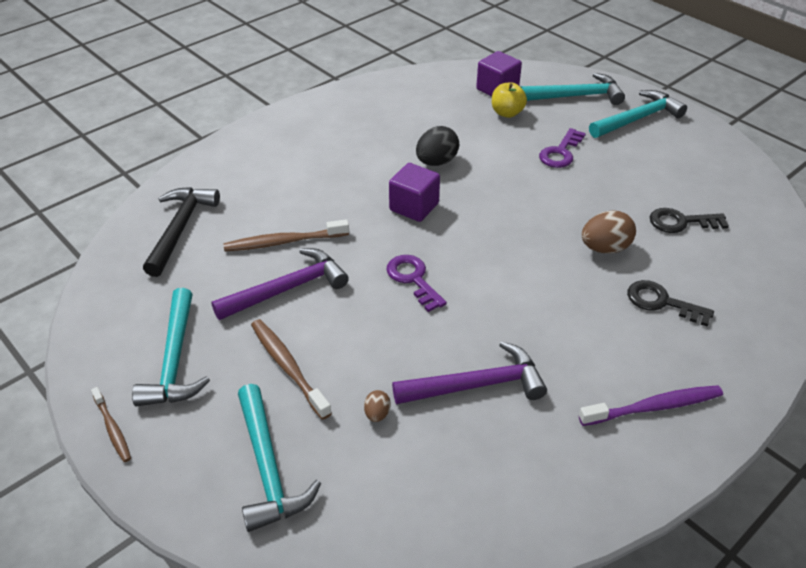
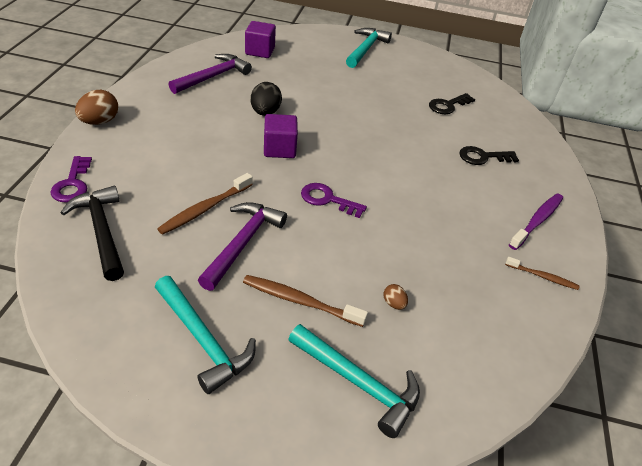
camera: 40 degrees left, 0 degrees up
(112, 429) = (202, 424): brown toothbrush -> brown toothbrush (542, 277)
(477, 385) = (435, 253): purple hammer -> purple hammer (213, 77)
(507, 113) = (282, 66): yellow apple -> none
(560, 152) = (340, 83): purple key -> purple key (72, 184)
(576, 96) = (316, 44): turquoise hammer -> none
(605, 248) = (423, 135): brown egg -> brown egg (100, 122)

